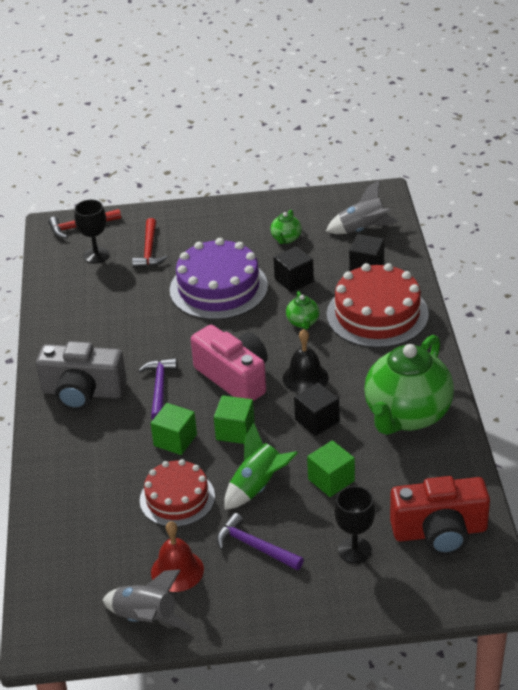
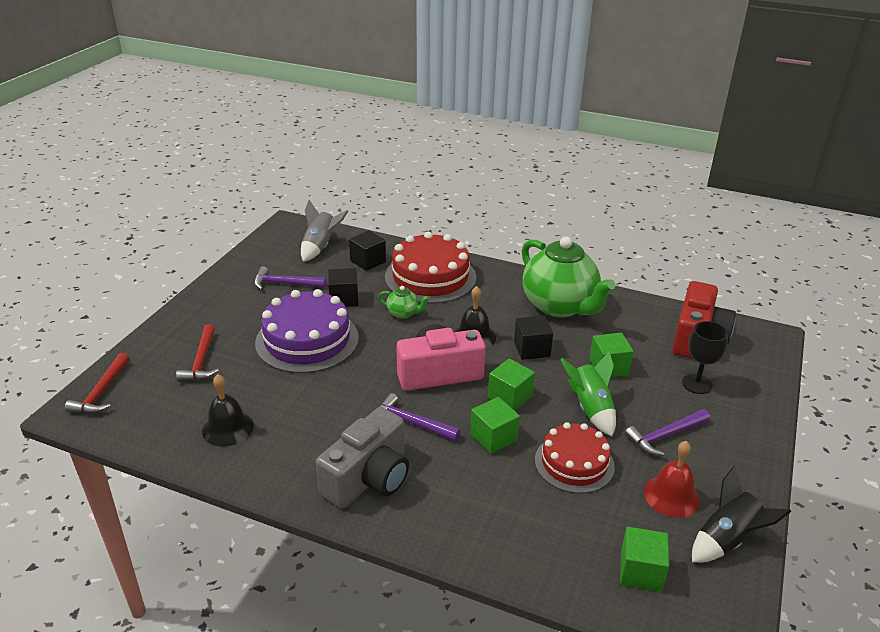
camera: 65 degrees left, 5 degrees down
(78, 573) = (640, 571): none -> green cube
(86, 301) = (228, 428): none -> black bell
(96, 255) = (162, 397): black goblet -> none
(146, 619) = (727, 540): grey rocket -> black rocket
(149, 250) = (201, 361): red hammer -> red hammer turned 60 degrees clockwise
(286, 239) = (285, 284): green teapot -> purple hammer

